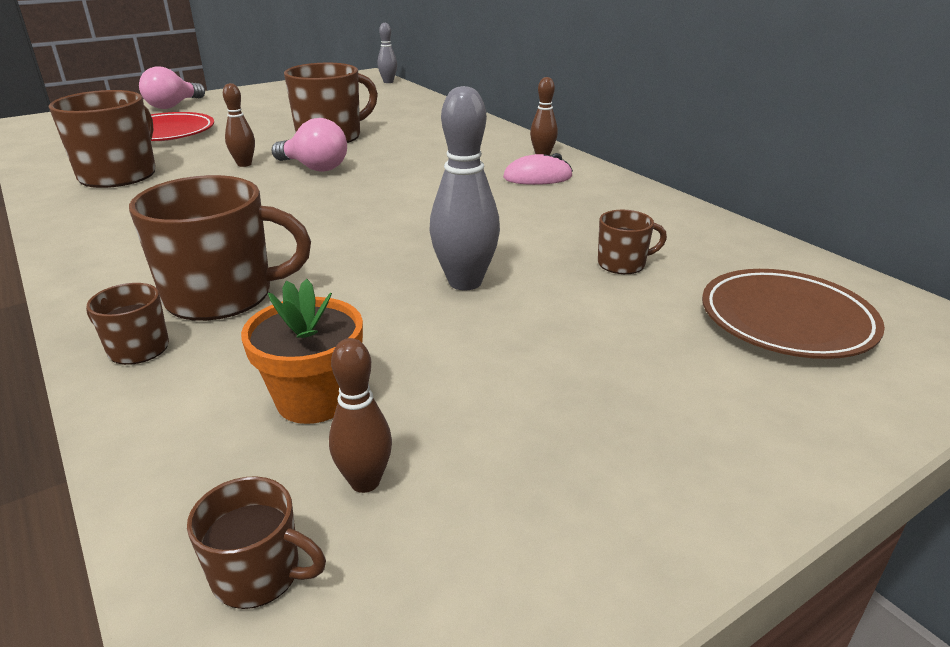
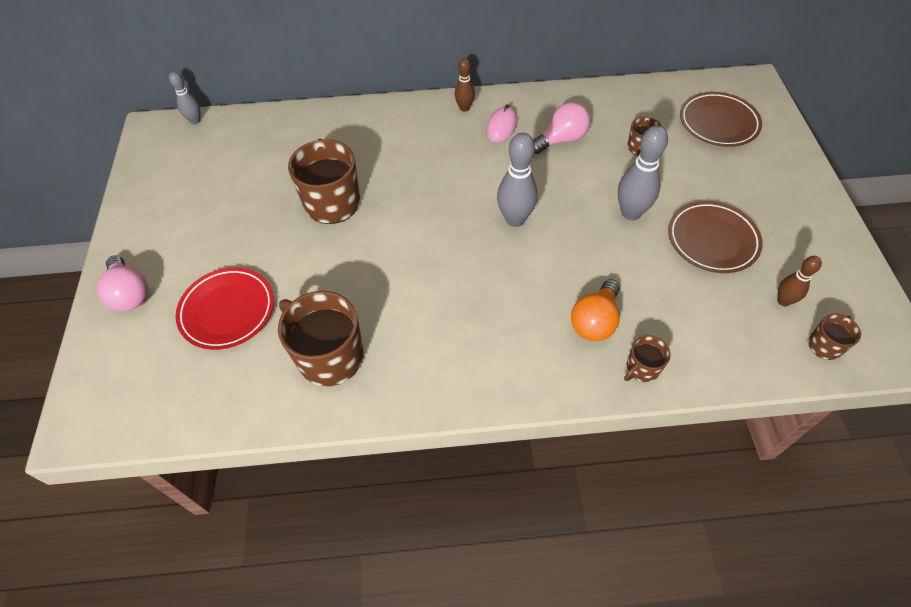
camera: 60 degrees left, 25 degrees up
(222, 295) = (595, 321): brown mug -> orange light bulb
(244, 164) = (363, 270): brown bowling pin -> none
(314, 168) = (402, 230): pink light bulb -> pink light bulb (561, 140)
(314, 399) = (719, 303): orange flower pot -> none
(379, 213) = (515, 219): none -> grey bowling pin
(470, 365) = (712, 240): none -> brown plate

